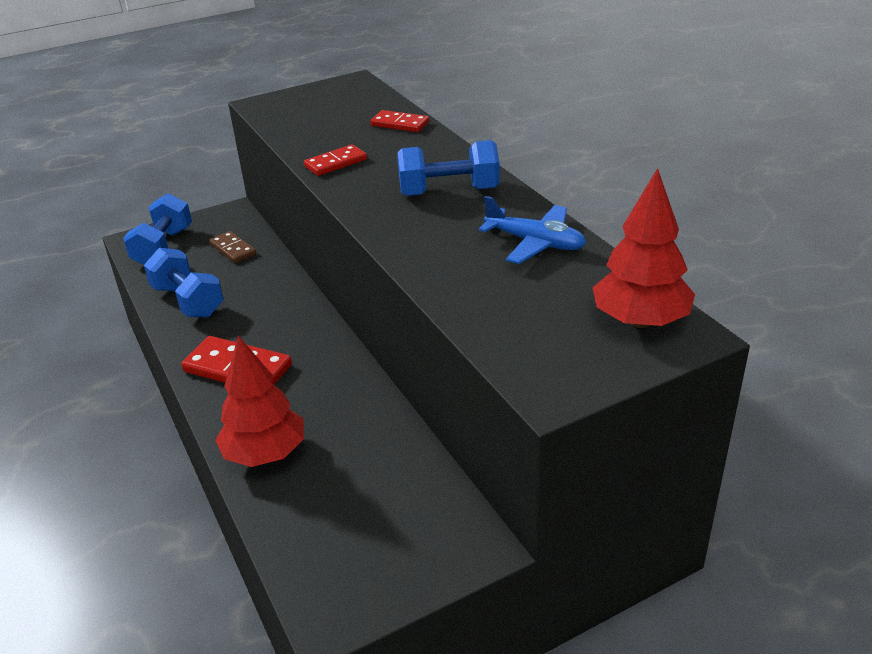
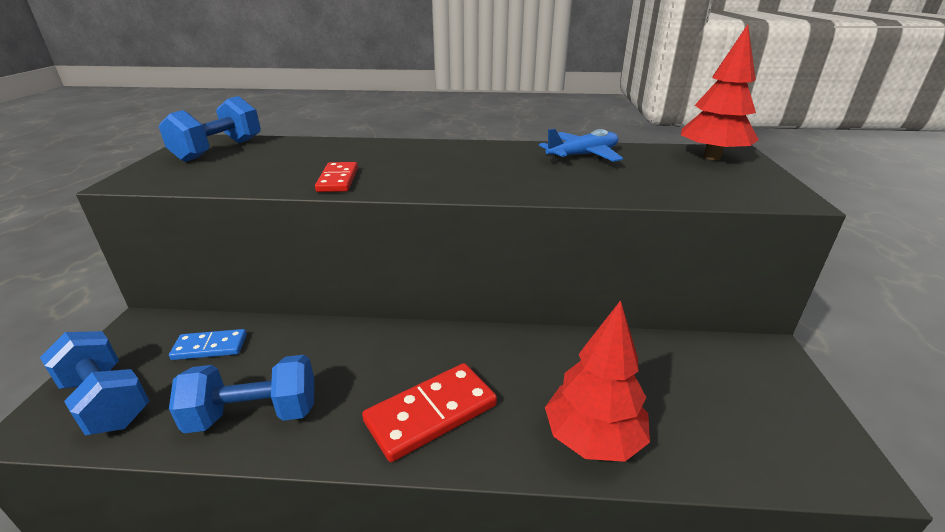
camera: 60 degrees left, 5 degrees down
(233, 249) = (210, 347): brown domino -> blue domino
(400, 124) = (321, 146): red domino -> none
(449, 191) = (467, 158): blue dumbbell -> blue dumbbell (219, 150)

